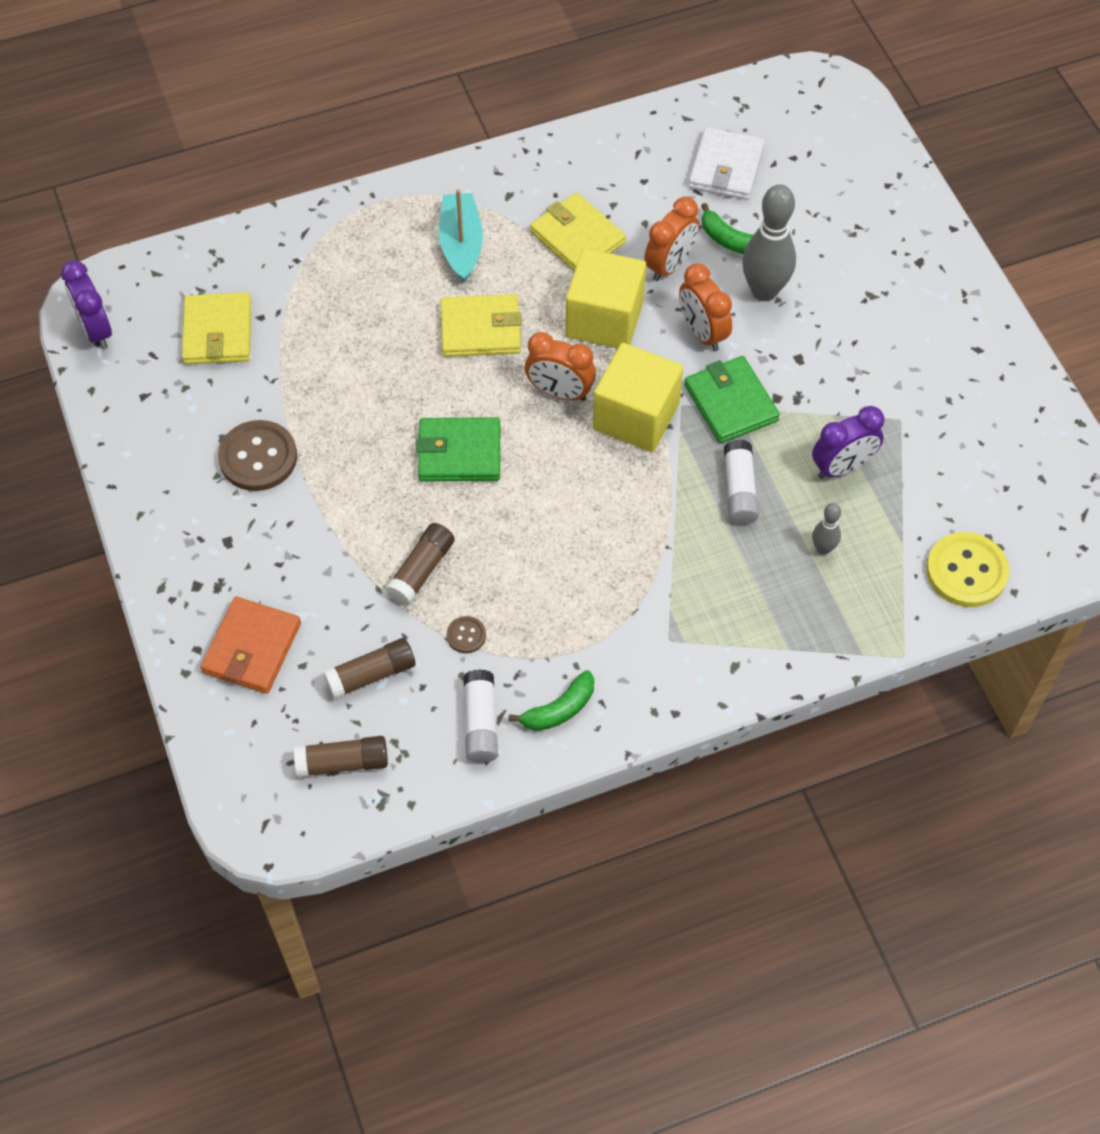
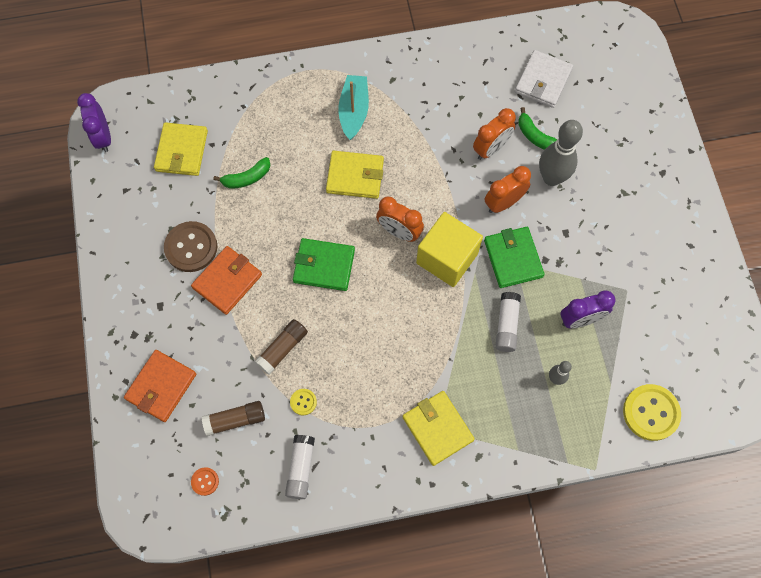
camera: 10 degrees right, 10 degrees up
(321, 494) = (227, 281): none -> orange wallet
(343, 763) = (205, 481): brown glue stick -> orange button
(466, 635) = (303, 402): brown button -> yellow button
(559, 709) = (354, 468): green banana -> green banana (246, 178)
(577, 237) = (432, 118): yellow wallet -> yellow wallet (437, 428)
(604, 319) = (439, 182): yellow cube -> none
(702, 333) = (503, 203): orange clock -> orange clock turned 75 degrees clockwise

